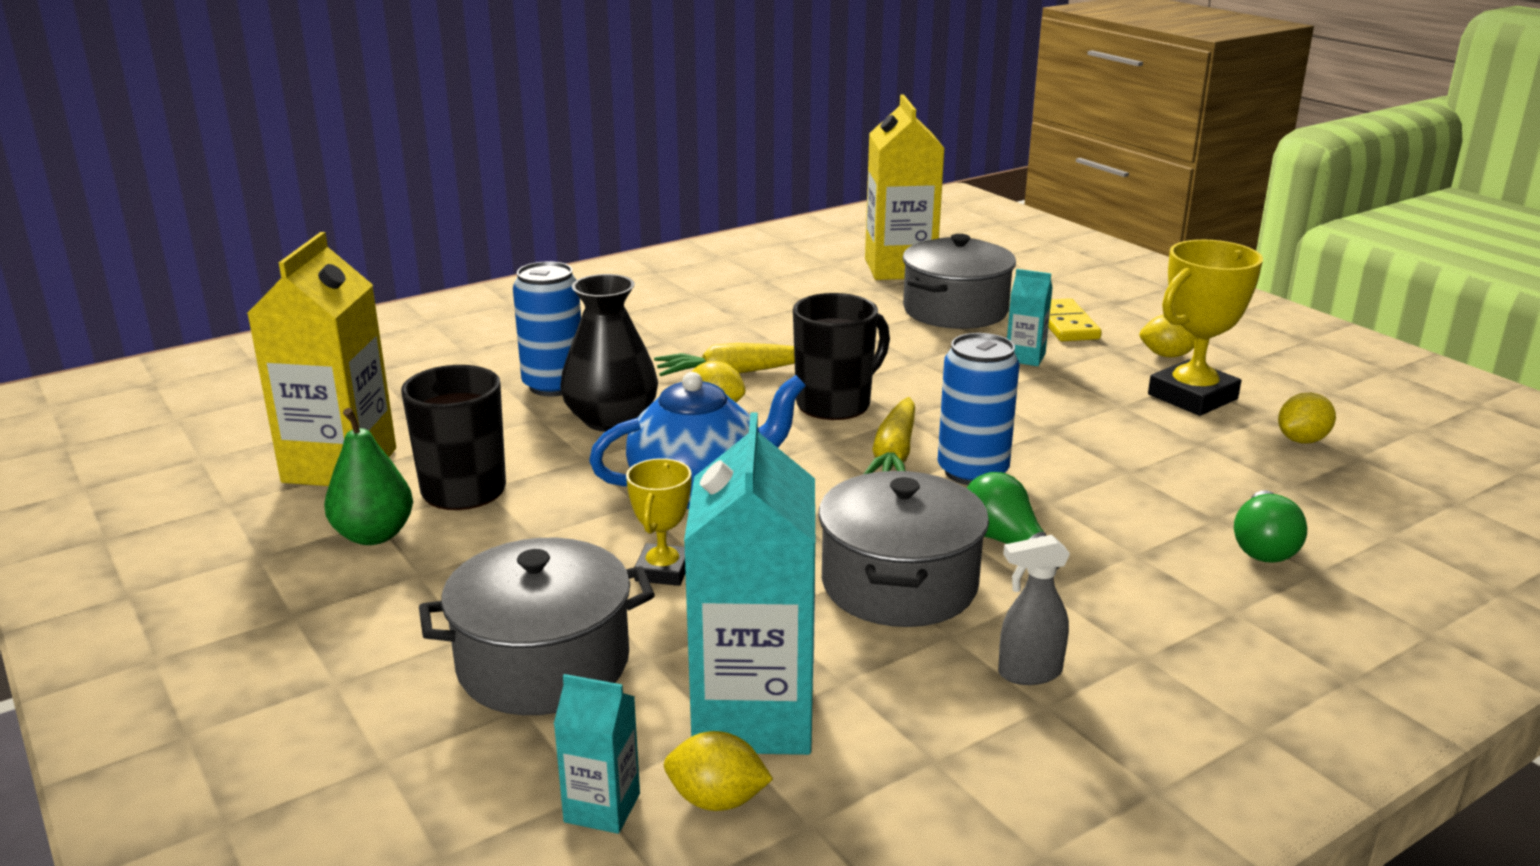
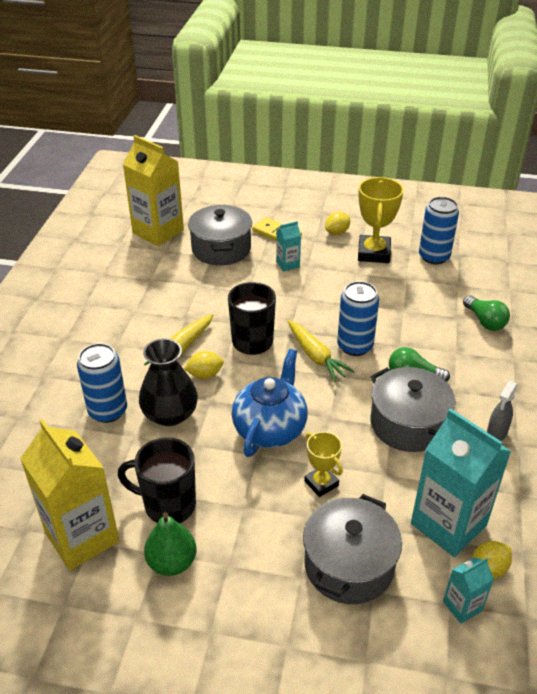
camera: 45 degrees left, 15 degrees up
(1302, 440) = (434, 257): yellow lemon -> blue can

